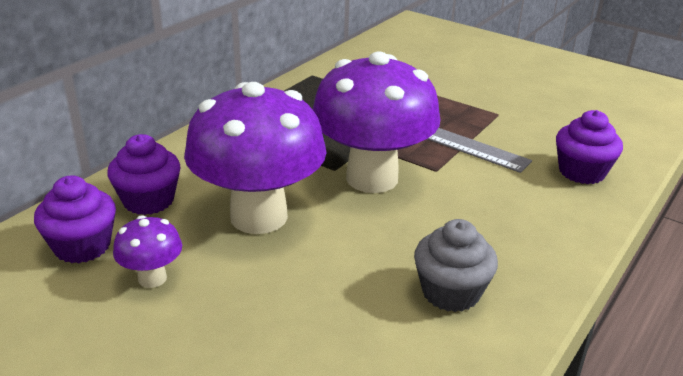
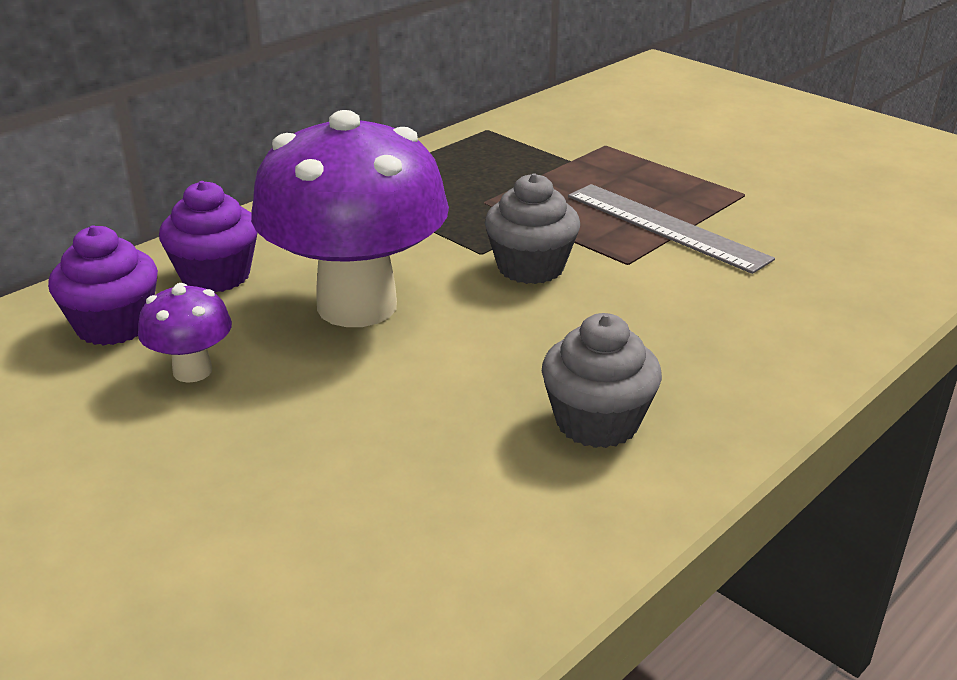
camera: 10 degrees right, 0 degrees up
(372, 178) = (530, 267): purple mushroom -> grey cupcake
(581, 172) = (847, 279): purple cupcake -> none

